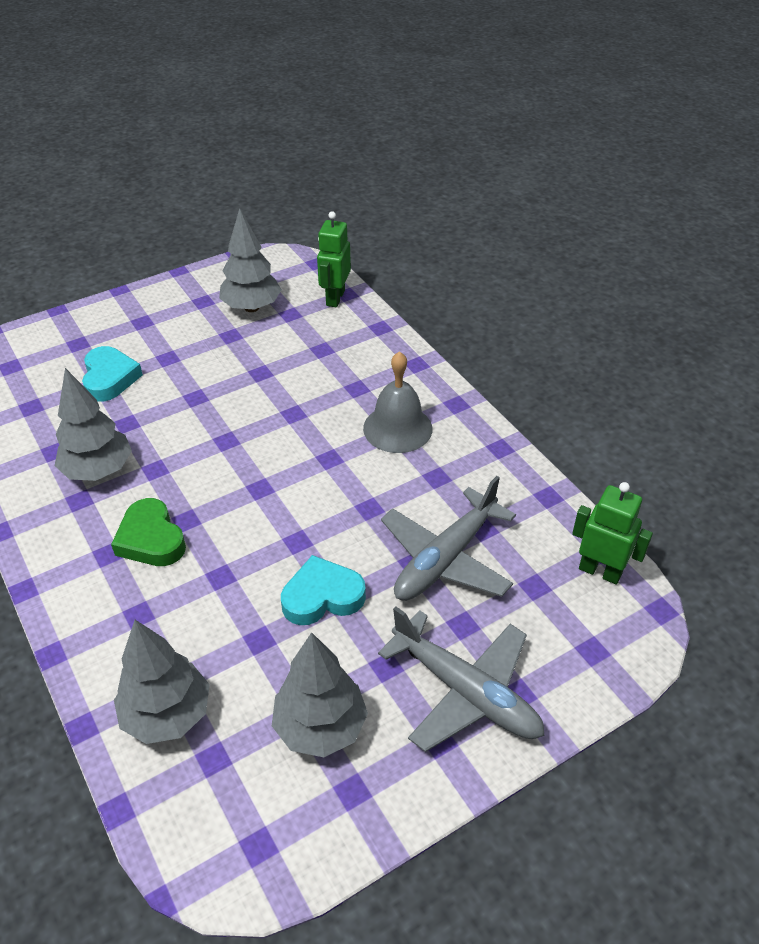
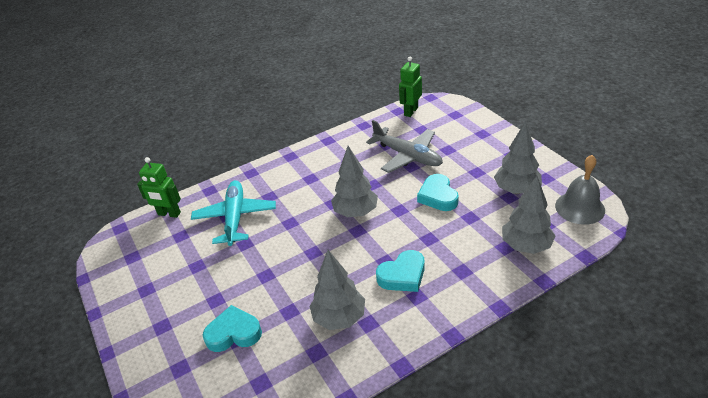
camera: 85 degrees left, 5 degrees down
(151, 539) = (403, 275): green heart -> turquoise heart
(252, 307) = (165, 258): grey tree -> grey tree (355, 212)
(315, 358) = (235, 217): none -> turquoise plane
(397, 428) = (309, 177): grey bell -> grey bell (580, 208)
(466, 691) = (485, 147): grey plane -> none

